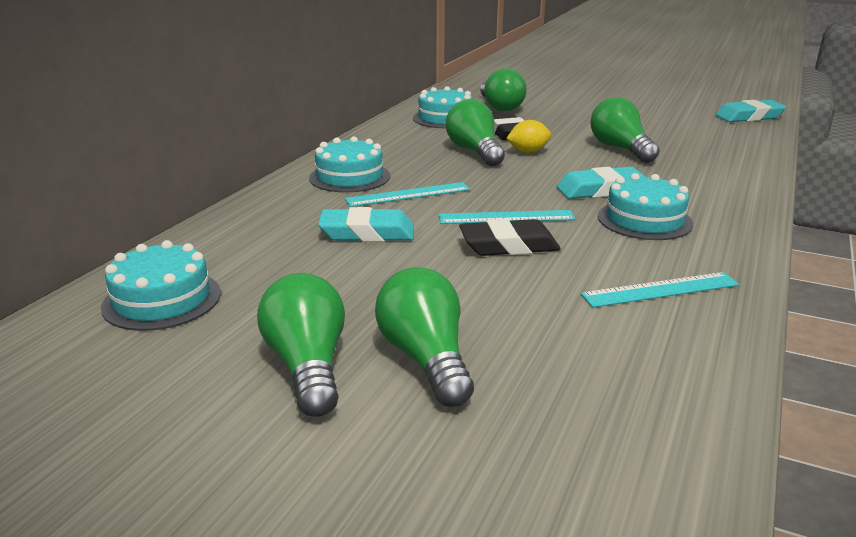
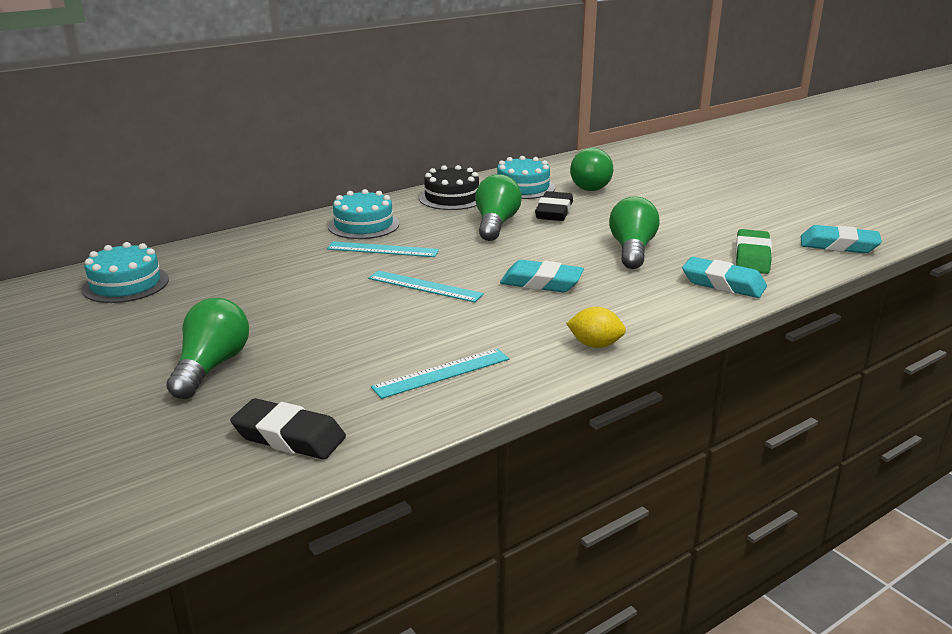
camera: 30 degrees right, 0 degrees up
(308, 366) = (142, 349): green light bulb -> none
(367, 233) = (307, 272): turquoise eraser -> turquoise eraser (723, 284)
(395, 138) = (451, 198): none -> black cake
(509, 246) = (388, 309): black eraser -> black eraser (289, 437)
(528, 152) = (541, 234): yellow lemon -> yellow lemon (595, 345)
(644, 220) = (532, 317): turquoise cake -> none
(660, 289) = (441, 373): turquoise ruler -> turquoise ruler turned 45 degrees counterclockwise
(712, 136) = (752, 257): none -> green eraser

